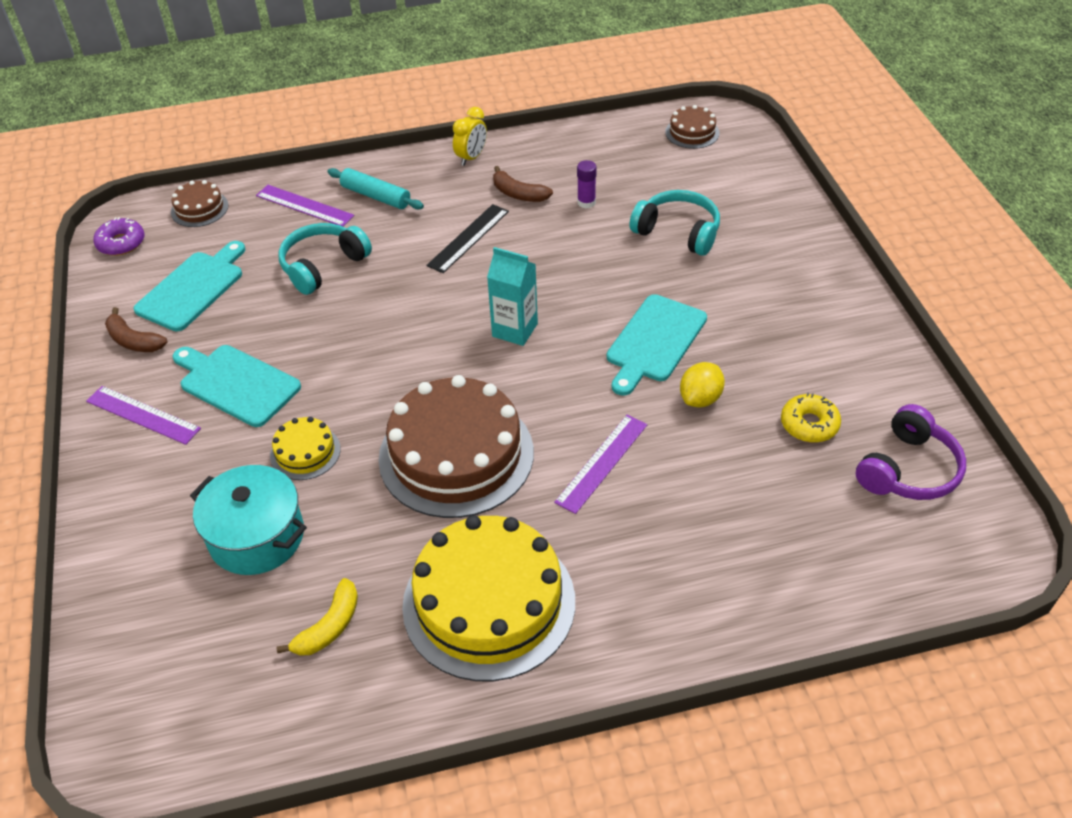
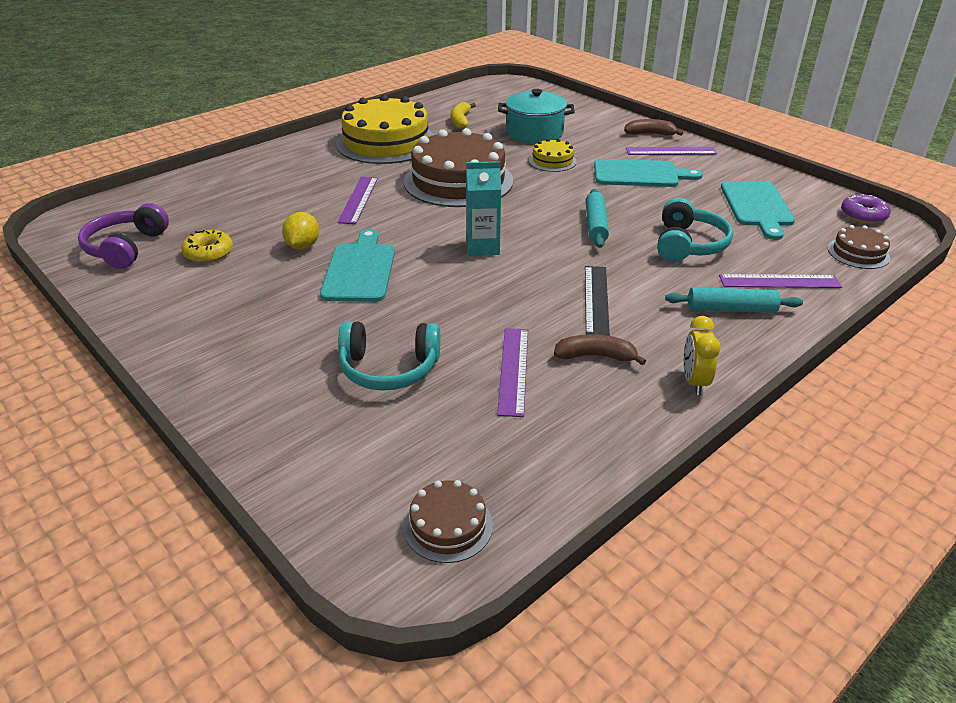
camera: 150 degrees right, 10 degrees down
(134, 341) = (740, 174): brown banana -> brown banana (650, 134)
(377, 321) = (595, 225): none -> turquoise rolling pin
(586, 202) = (514, 370): purple glue stick -> purple ruler

